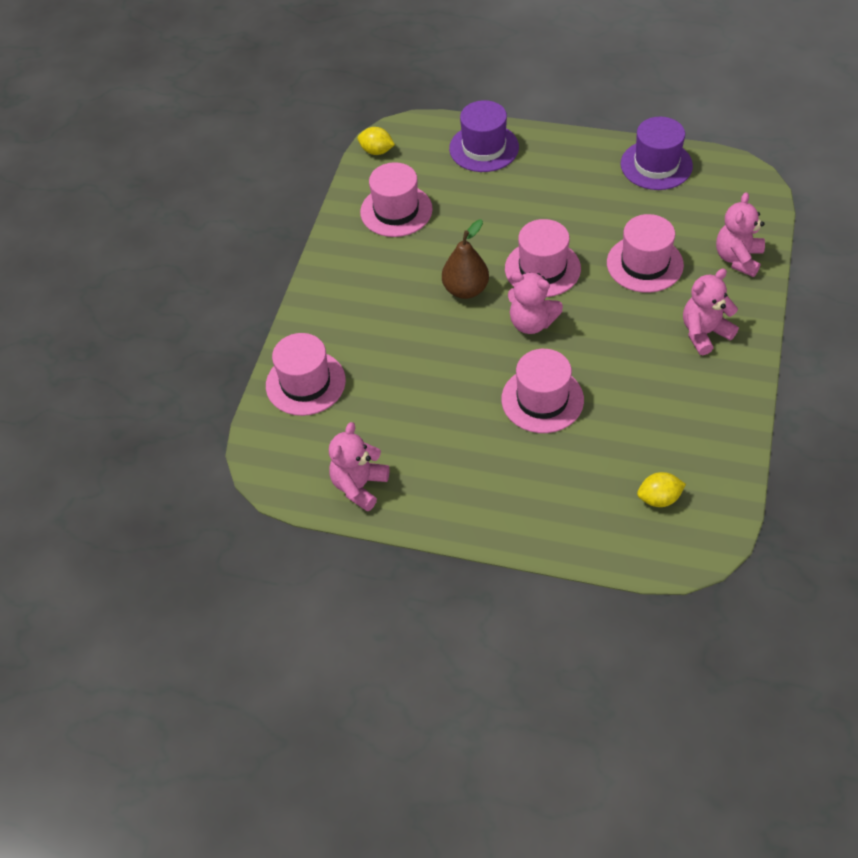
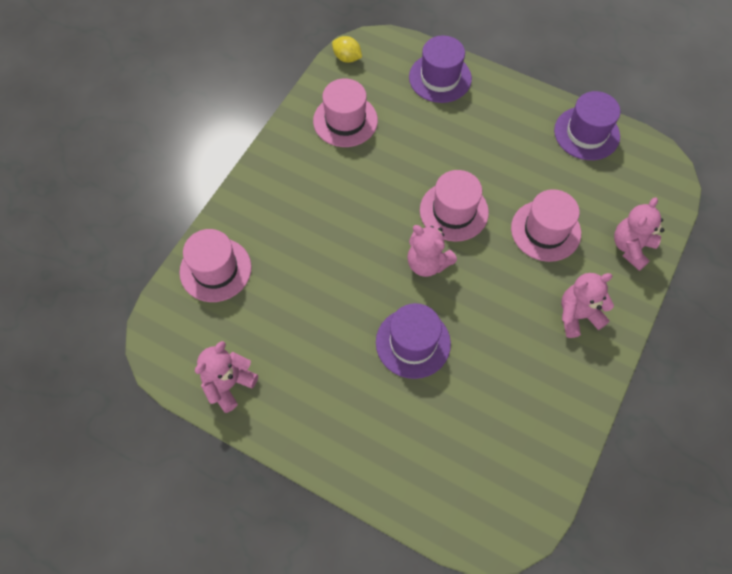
camera: 10 degrees right, 10 degrees up
(465, 289) = (380, 214): brown pear -> none
(542, 399) = (413, 343): pink hat -> purple hat
(659, 498) = (485, 473): yellow lemon -> none

